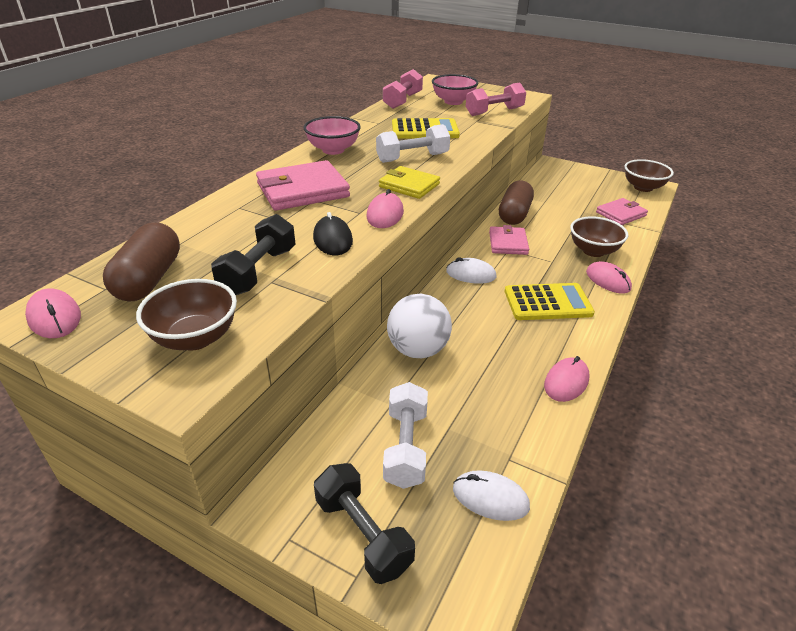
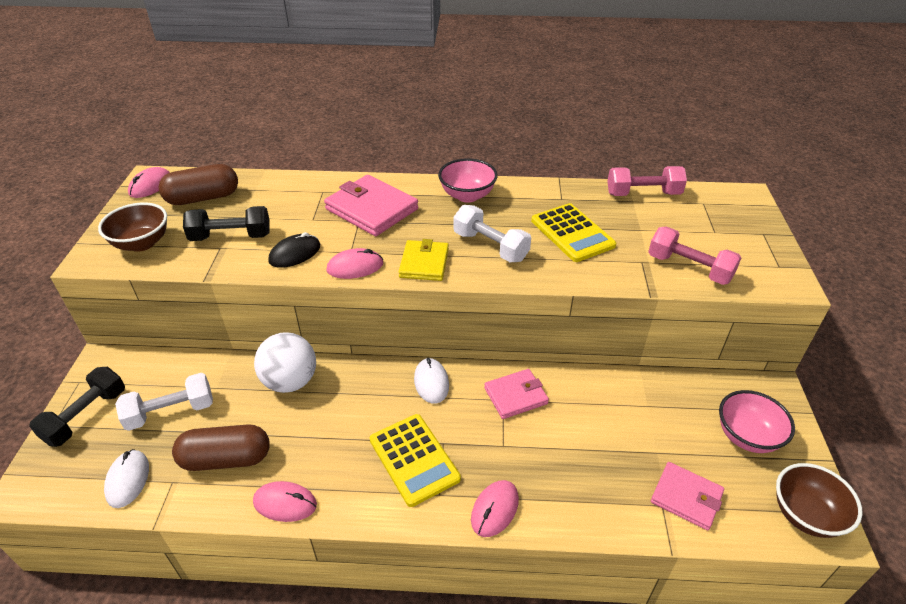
camera: 65 degrees right, 5 degrees up
(453, 102) = (685, 228): pink bowl -> pink bowl (747, 436)
(514, 214) = (588, 385): brown capsule -> brown capsule (226, 459)
(593, 251) = (556, 482): brown bowl -> none

